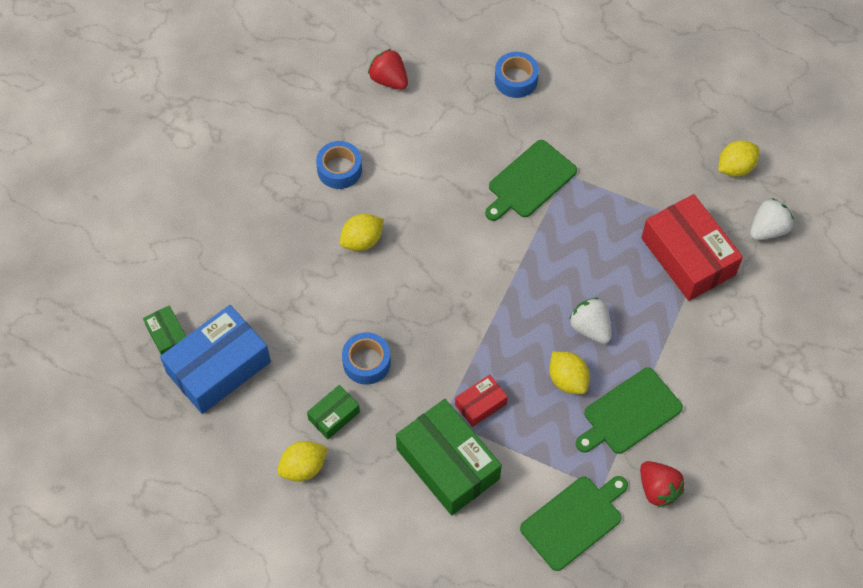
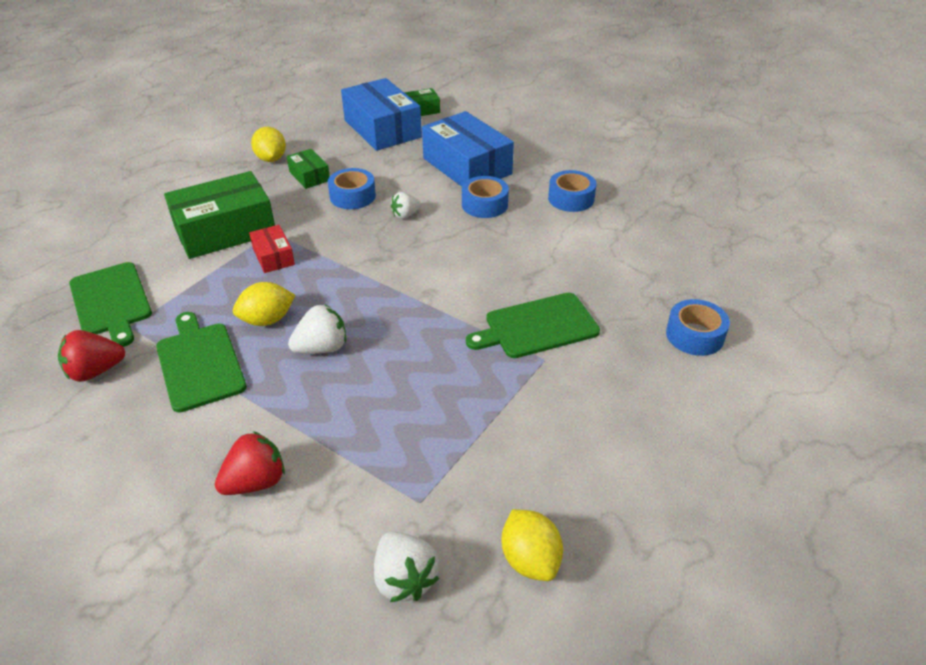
camera: 100 degrees right, 20 degrees down
(291, 267) = (467, 166): none -> blue box
(362, 241) = (484, 204): yellow lemon -> blue tape
(389, 80) = (687, 238): red strawberry -> red strawberry (255, 482)
(392, 306) = (405, 215): none -> white strawberry
(530, 181) = (537, 327): green cutting board -> green cutting board turned 75 degrees counterclockwise
(688, 256) = (388, 463): red box -> none

